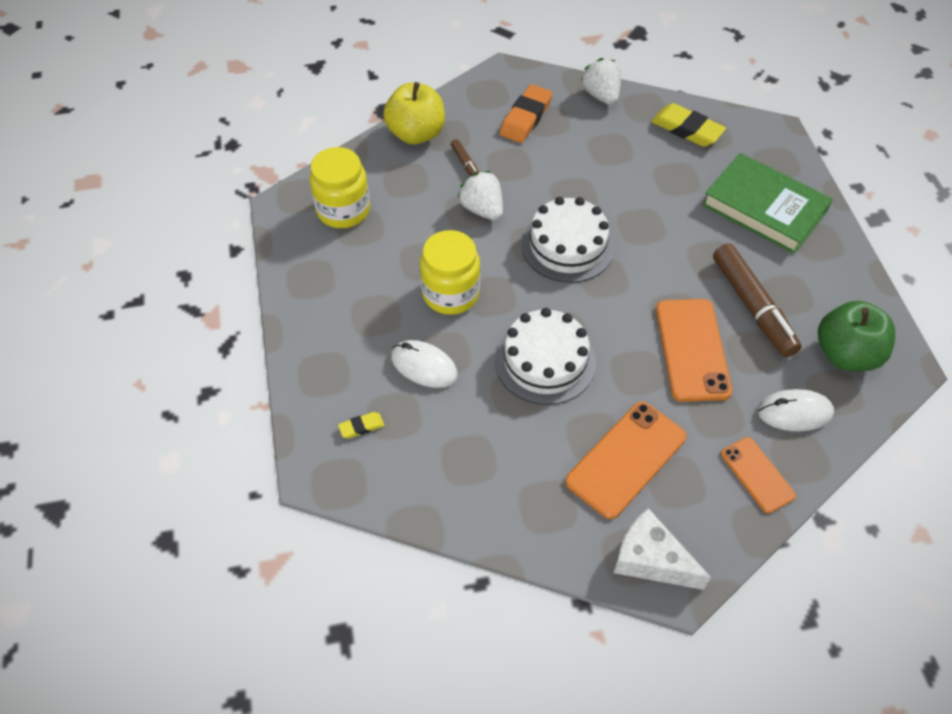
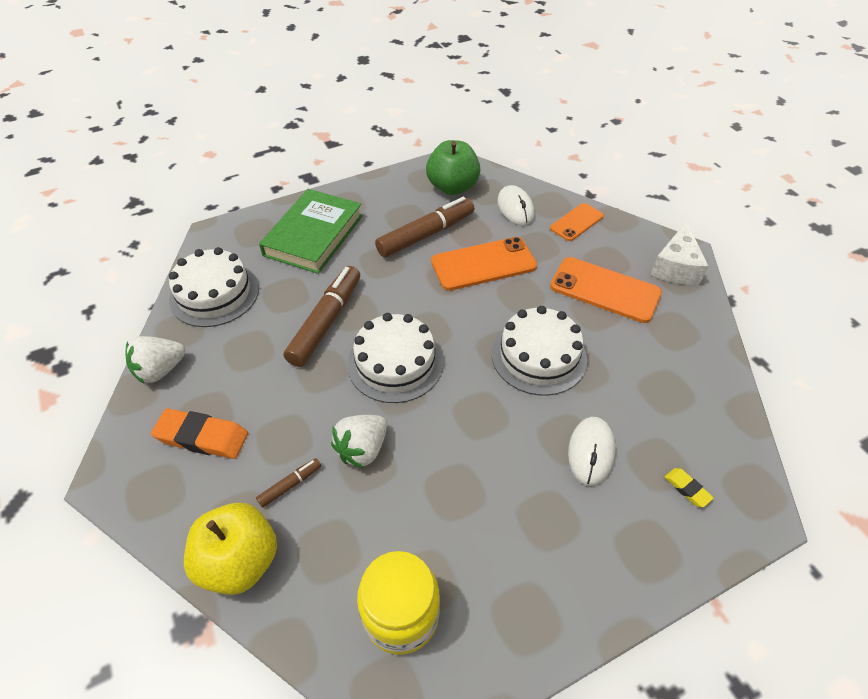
camera: 105 degrees left, 5 degrees down
(451, 294) = (492, 451): yellow jar -> none
(632, 203) = (326, 322): none -> brown marker
(687, 129) = (214, 294): yellow eraser -> white cake

